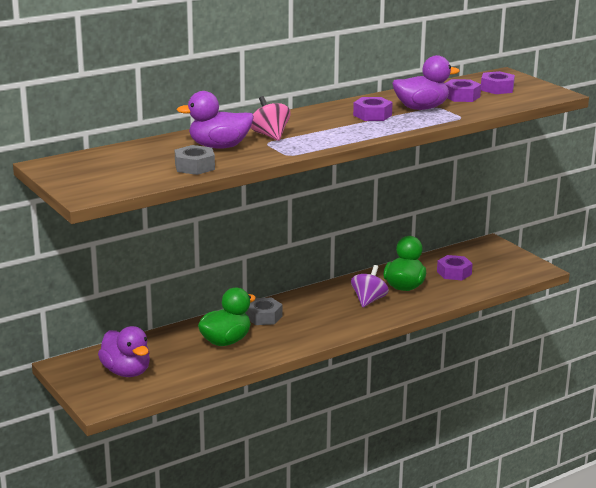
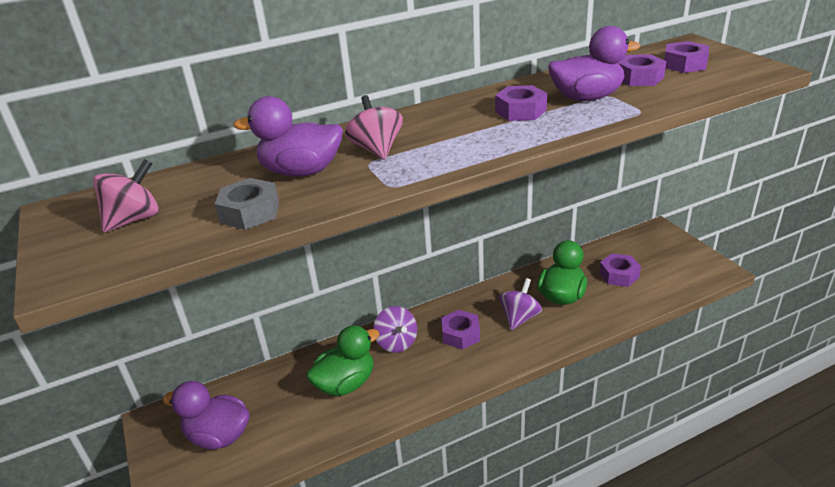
camera: 10 degrees right, 10 degrees up
(112, 170) = (135, 219): none -> pink spinning top
(126, 372) = (218, 436): purple duck -> purple duck turned 135 degrees clockwise
(263, 317) = (396, 343): grey nut -> purple spinning top
(319, 311) = (460, 334): none -> purple nut

